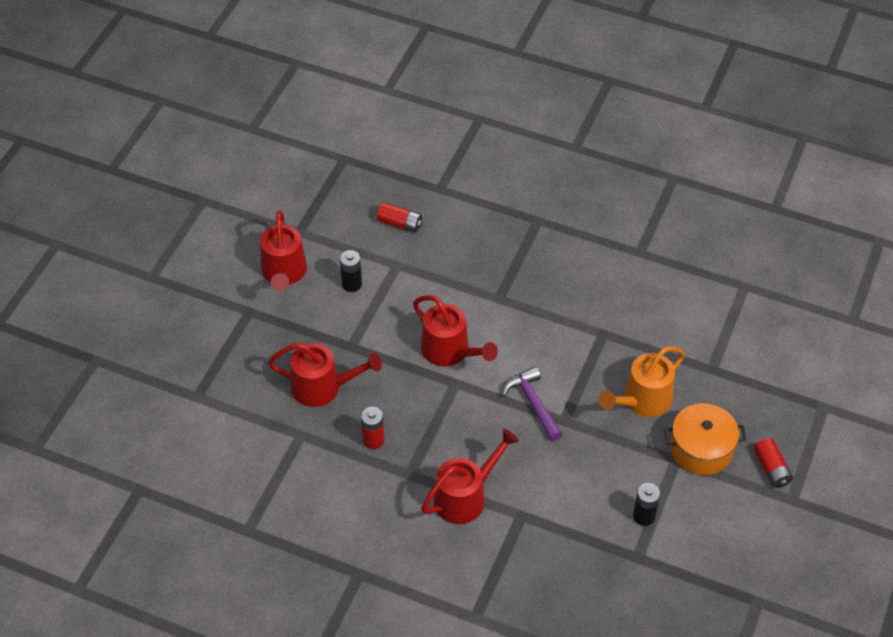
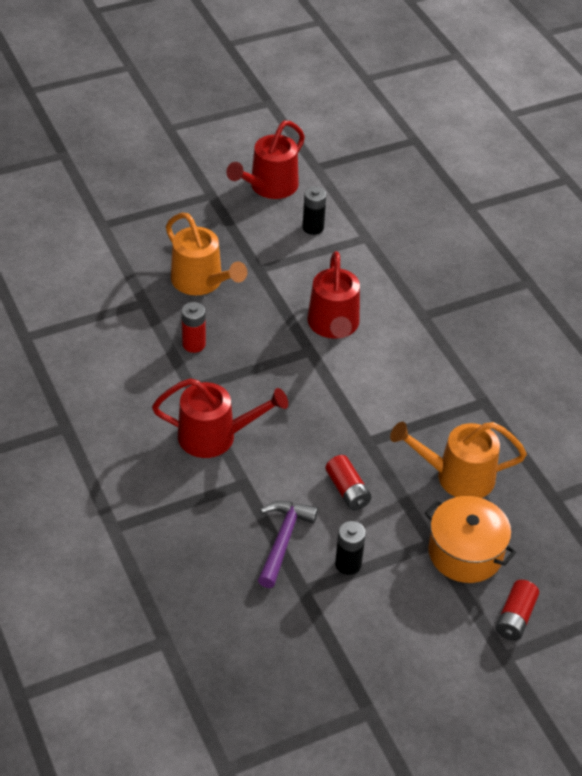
camera: 40 degrees right, 5 degrees down
(323, 387) = (201, 282): red watering can -> orange watering can
(400, 223) = (405, 211): red battery -> red battery (347, 490)
(533, 403) = (356, 410): purple hammer -> purple hammer (283, 540)

